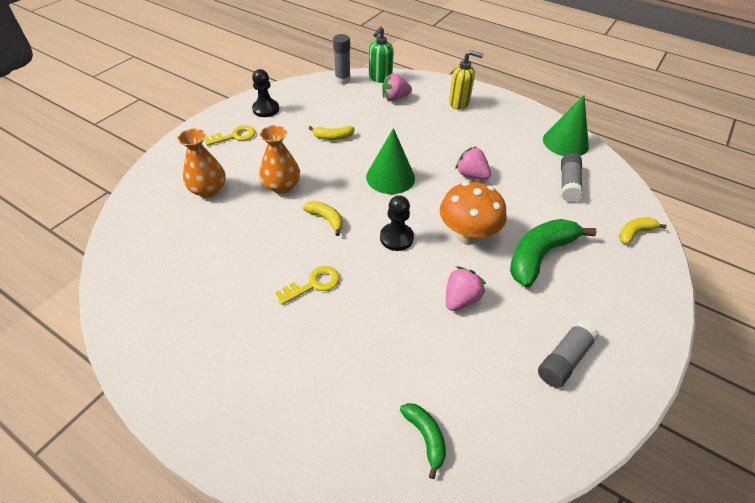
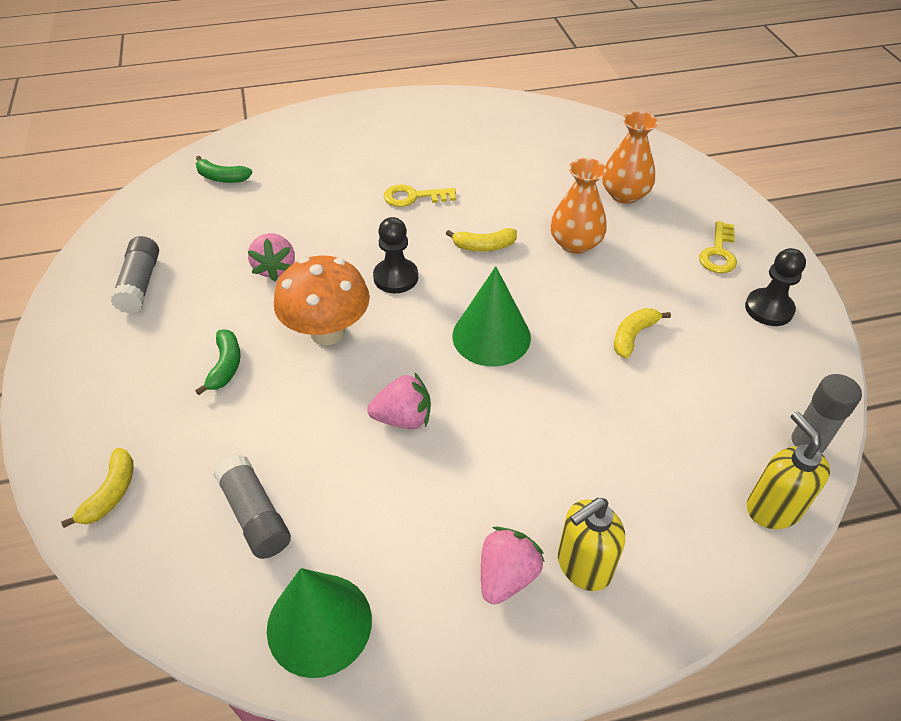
camera: 135 degrees right, 0 degrees up
(313, 284) = (414, 197): yellow key -> yellow key turned 75 degrees clockwise
(380, 78) = (772, 508): green soap dispenser -> yellow soap dispenser
(395, 98) = (681, 480): pink strawberry -> pink strawberry (506, 576)
(539, 256) = (225, 366): green banana -> green banana, size x0.51

